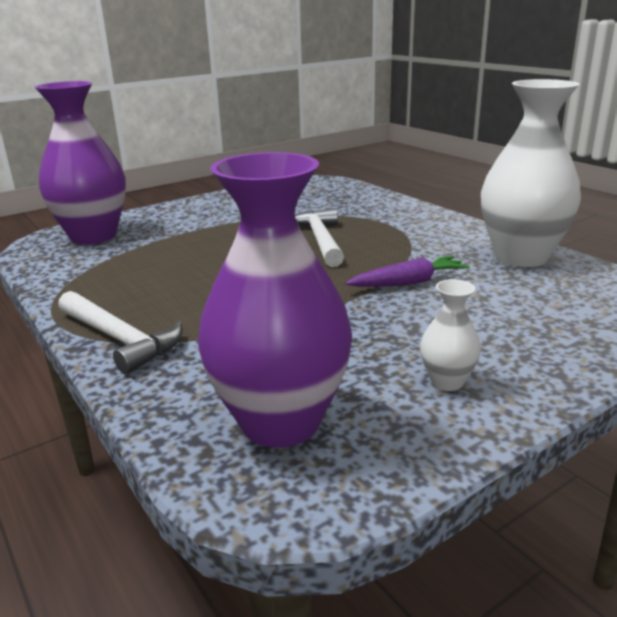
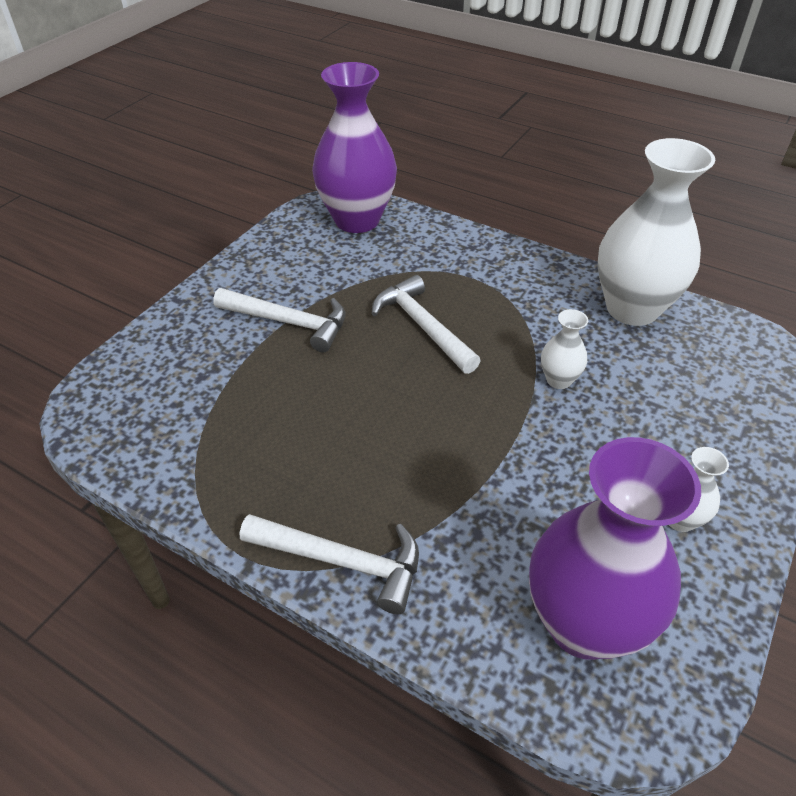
camera: 25 degrees left, 20 degrees up
(93, 236) = (146, 383): purple vase -> purple vase (357, 220)
(220, 225) = (289, 322): none -> white hammer
(408, 282) = (558, 380): purple carrot -> white vase

